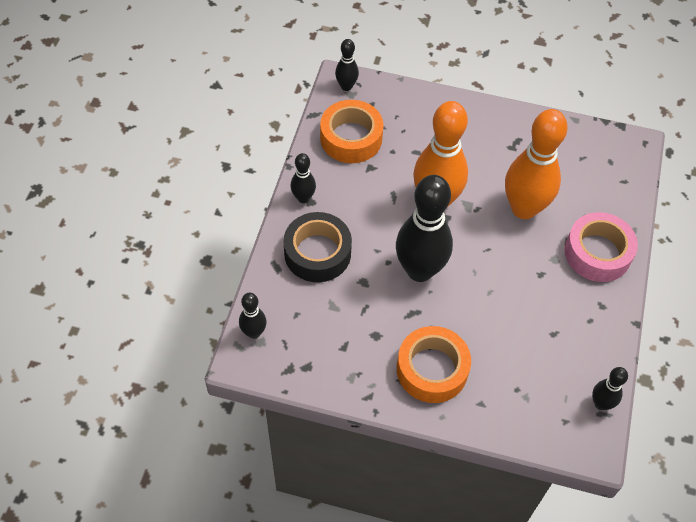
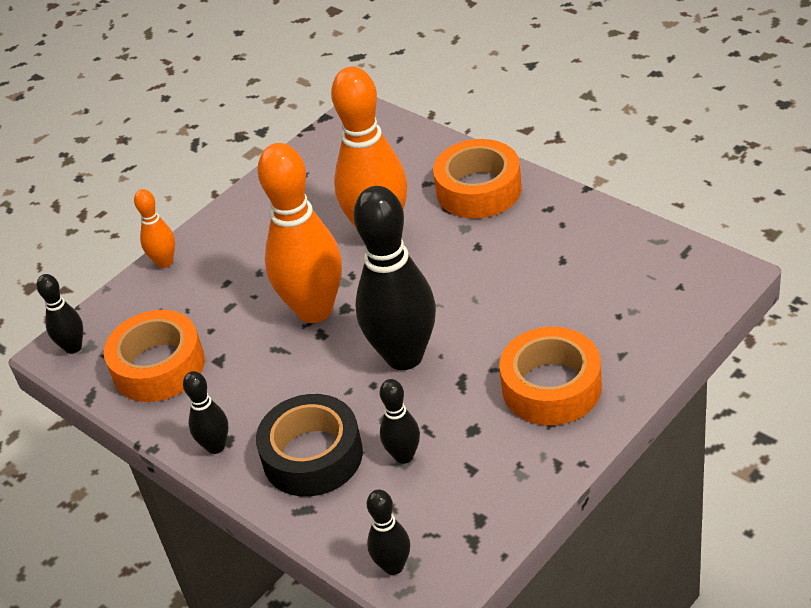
camera: 55 degrees left, 15 degrees down
(437, 98) = (165, 262): none -> orange bowling pin
(597, 253) = (478, 190): pink tape -> orange tape
(601, 404) = (672, 249): black bowling pin -> black bowling pin (404, 456)

